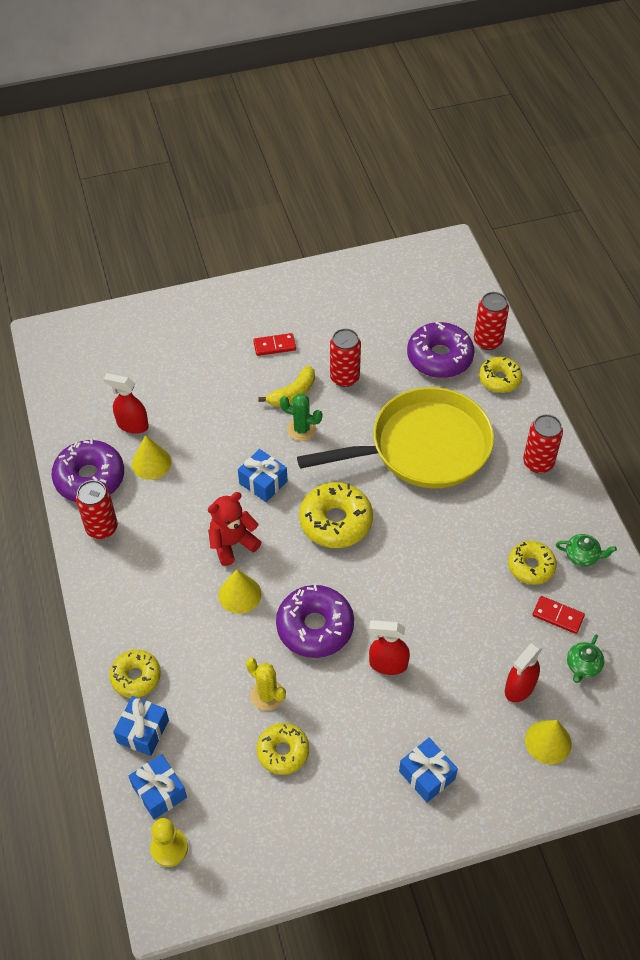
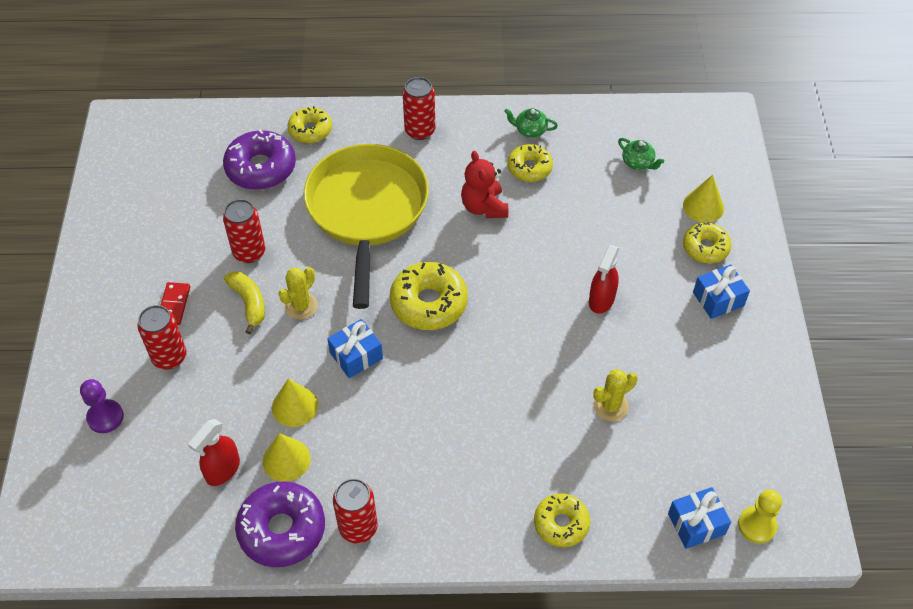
camera: 75 degrees left, 0 degrees up
(143, 731) = (626, 527): blue gift -> none
(160, 339) = (105, 417): none -> purple pawn
(232, 543) = (424, 400): red teddy bear -> red teddy bear (484, 207)
(240, 594) = (488, 406): yellow cone -> yellow cone (295, 406)
(283, 751) = (674, 406): yellow donut -> yellow donut (705, 248)
(301, 429) = (301, 306): green cactus -> yellow cactus
(315, 627) = (545, 349): purple donut -> none
(487, 341) = (259, 126): red can -> red can (169, 357)
(519, 688) = (648, 211): red spray bottle -> none
(558, 616) = (585, 164): red domino -> none
(582, 556) = (530, 130): green teapot -> green teapot turned 105 degrees counterclockwise

